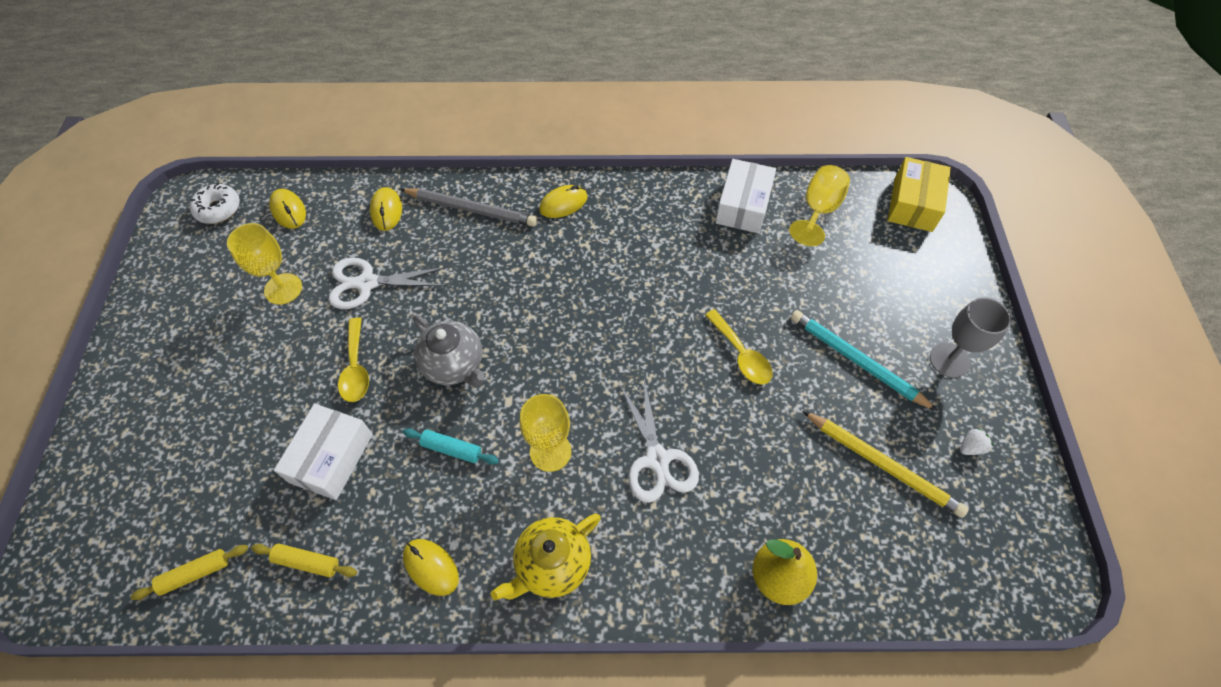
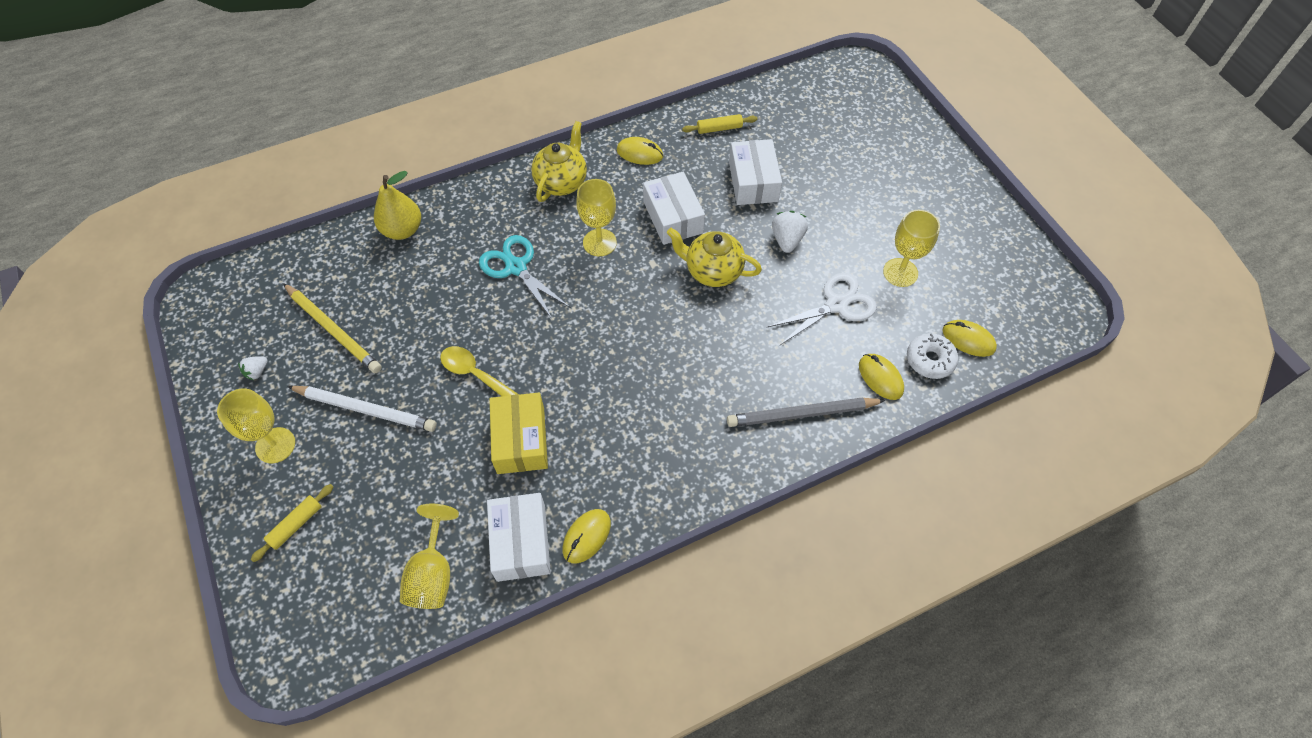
camera: 155 degrees right, 0 degrees up
(195, 573) = (781, 101): yellow rolling pin -> yellow rolling pin (296, 525)
(218, 209) = (1030, 315): white donut -> white donut (930, 360)
(356, 368) = (787, 240): yellow spoon -> white strawberry
(452, 449) = (673, 217): turquoise rolling pin -> white box
(454, 365) = (712, 271): grey teapot -> yellow teapot
(563, 203) = (715, 460): yellow mouse -> yellow mouse (586, 536)
(657, 459) = (516, 267): white scissors -> turquoise scissors
(857, 361) = (365, 409): turquoise pencil -> white pencil
(882, 465) = (333, 330): yellow pencil -> yellow pencil turned 150 degrees counterclockwise
(913, 204) = (319, 633): yellow box -> yellow box (521, 440)
(949, 360) = (275, 445): grey goblet -> yellow goblet

